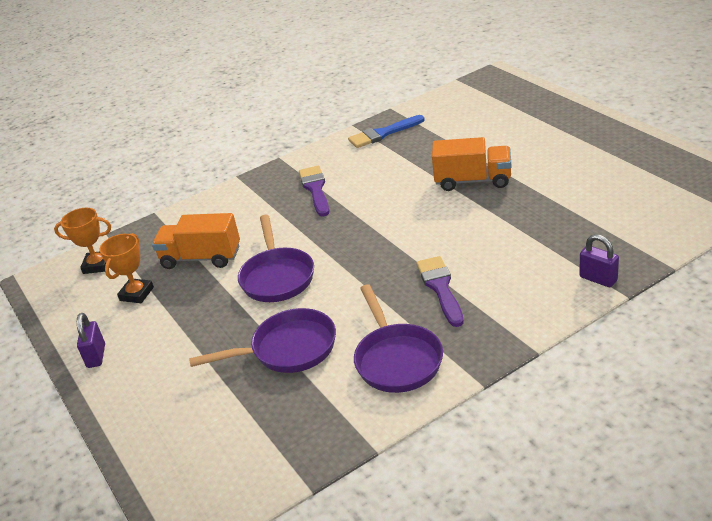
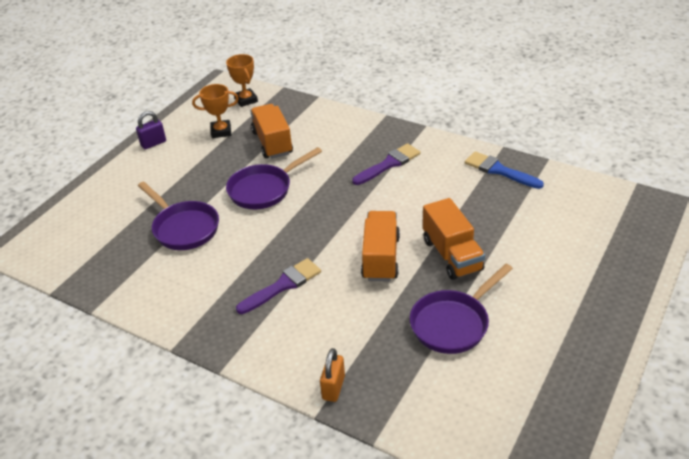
camera: 60 degrees right, 5 degrees up
(396, 359) = (188, 289): purple pan -> purple pan (453, 323)
(447, 220) = (381, 258): none -> orange truck
(598, 279) = (333, 387): purple padlock -> orange padlock

